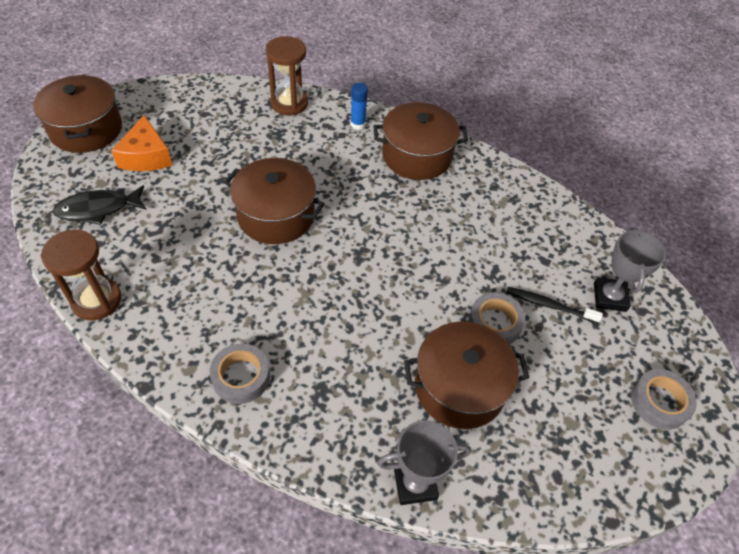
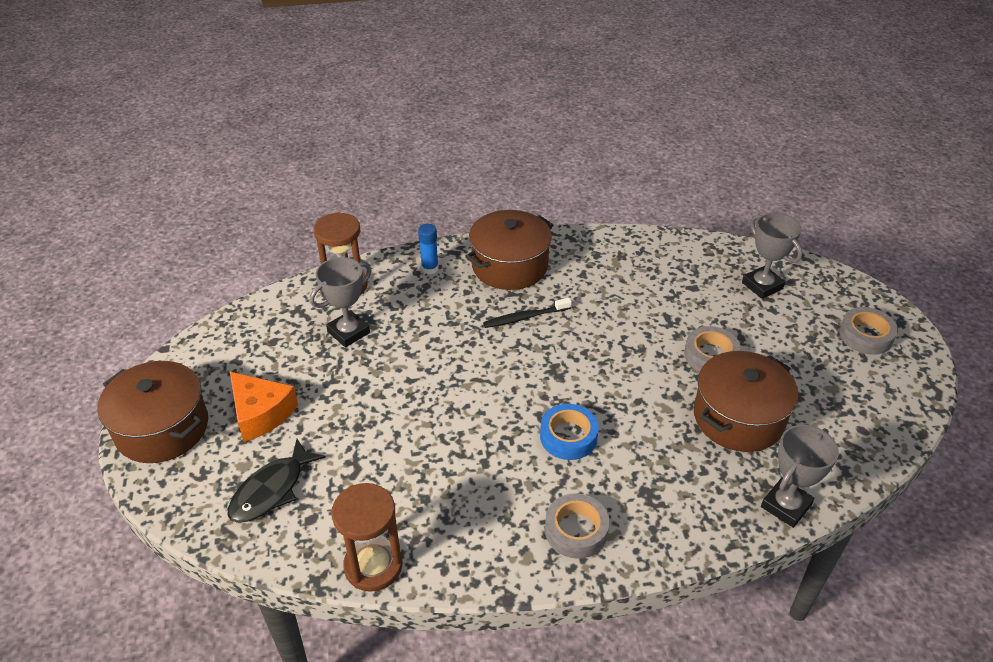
camera: 35 degrees left, 10 degrees down
(255, 136) = (348, 332): none -> grey trophy
(276, 215) = (449, 386): brown pot -> none
(314, 307) = (568, 437): none -> blue tape
(549, 305) = (731, 318): black toothbrush -> black toothbrush (525, 317)

